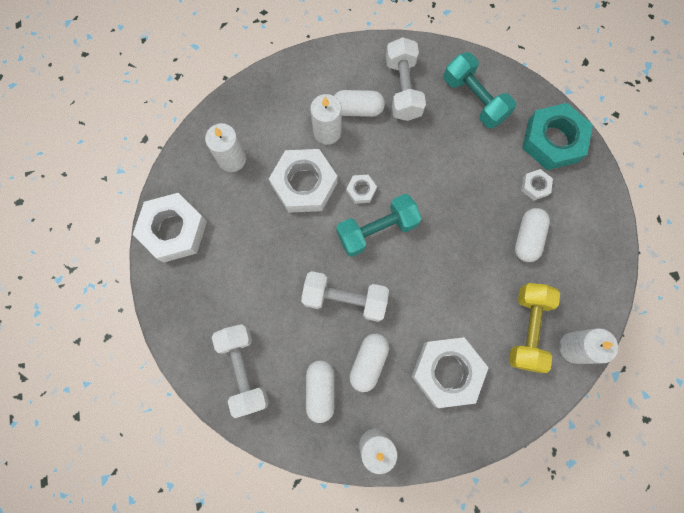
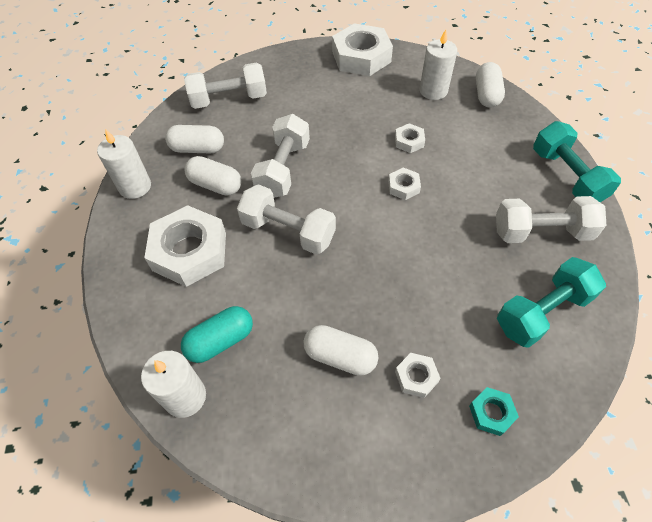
camera: 95 degrees right, 20 degrees down
(304, 184) = (409, 141): white nut -> white nut, size x0.46
(327, 132) = (472, 160): white candle -> none
(357, 109) = (504, 187): white capsule -> white capsule (486, 95)
(377, 230) = (357, 198): turquoise dumbbell -> turquoise dumbbell (567, 176)
(418, 287) = (288, 231): none -> white dumbbell
(527, 329) = (220, 341): yellow dumbbell -> turquoise capsule
(553, 141) = (491, 413): turquoise nut -> turquoise nut, size x0.46

